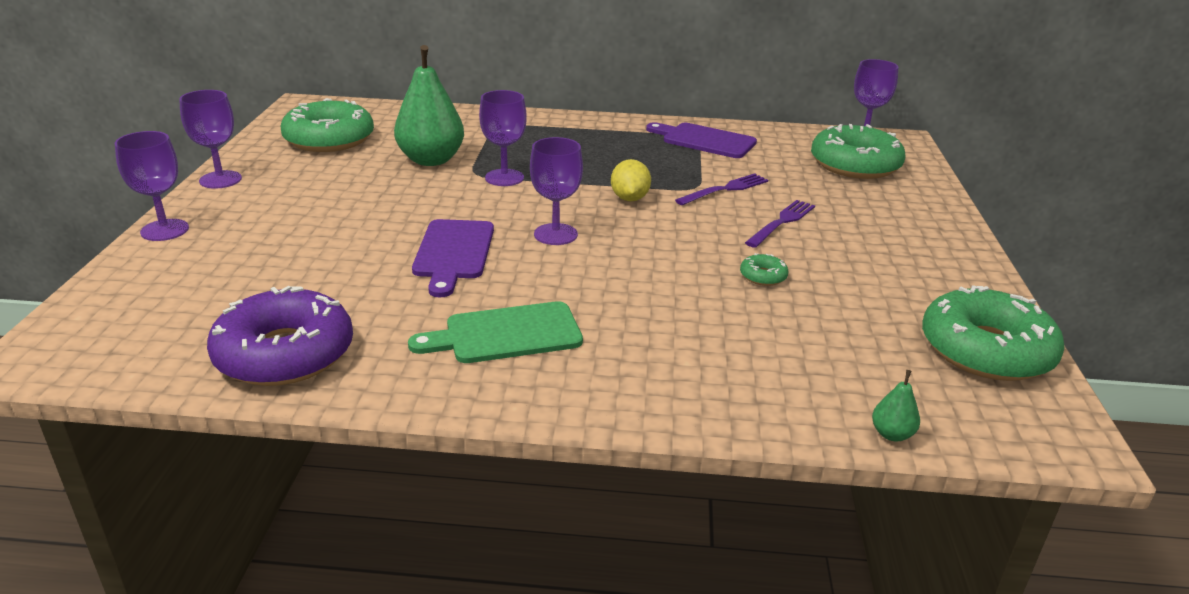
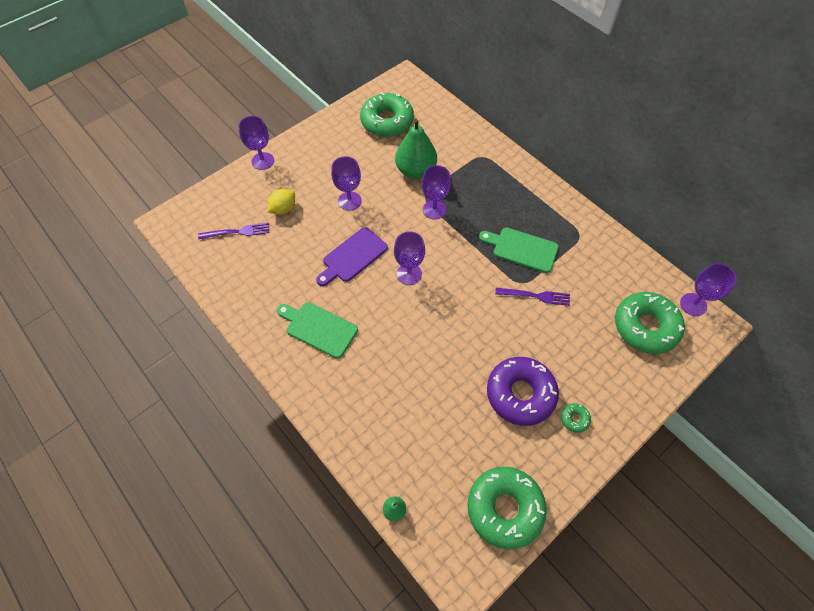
camera: 45 degrees right, 30 degrees up
(220, 180) = (313, 131): purple goblet -> purple goblet (349, 201)
(285, 354) = (237, 279): purple donut -> purple donut (520, 394)
(629, 198) = (475, 269): yellow lemon -> yellow lemon (283, 209)
(654, 166) = (522, 249): none -> green cutting board
(705, 140) = (582, 243): purple cutting board -> none
(763, 276) = (467, 376): green donut -> green donut (574, 419)
(782, 222) = (531, 344): purple fork -> purple fork (237, 232)

